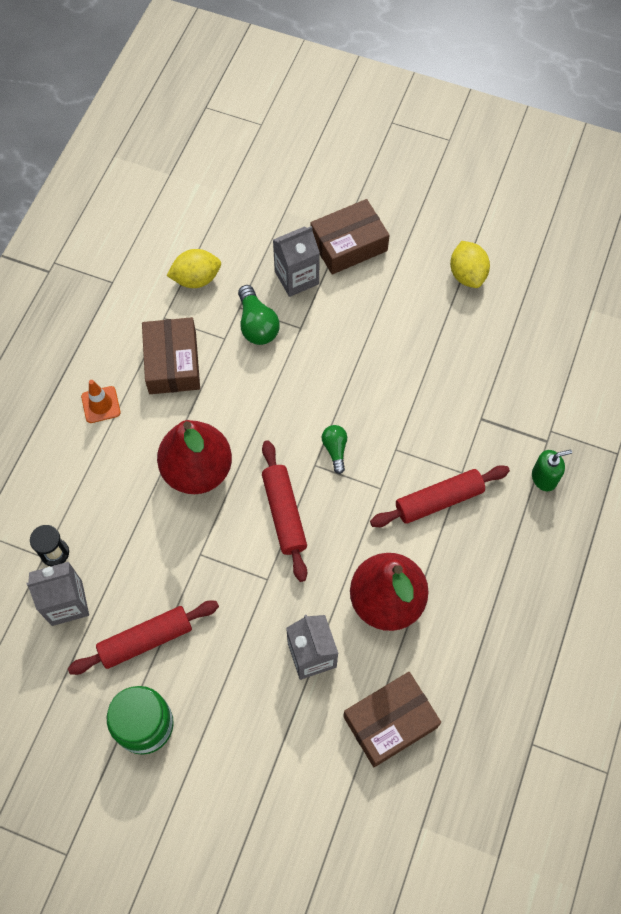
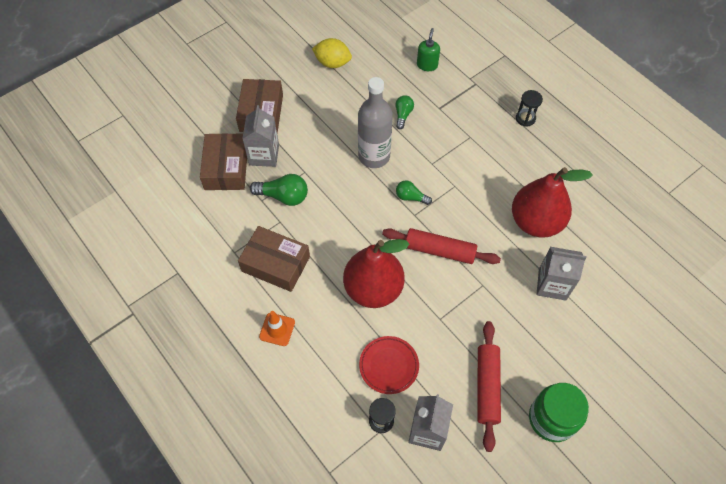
camera: 60 degrees left, 5 degrees down
(117, 530) = (389, 366): none -> red plate
(196, 279) = (218, 216): yellow lemon -> none
(365, 385) = (374, 156): none -> grey bottle
(390, 722) = (620, 262): brown box -> brown box (226, 168)
(438, 500) = (482, 158): red rolling pin -> none
(443, 385) = (403, 115): none -> green light bulb
(532, 522) = (525, 118): none -> black hourglass
(544, 478) = (499, 97): green soap dispenser -> green soap dispenser (427, 65)

